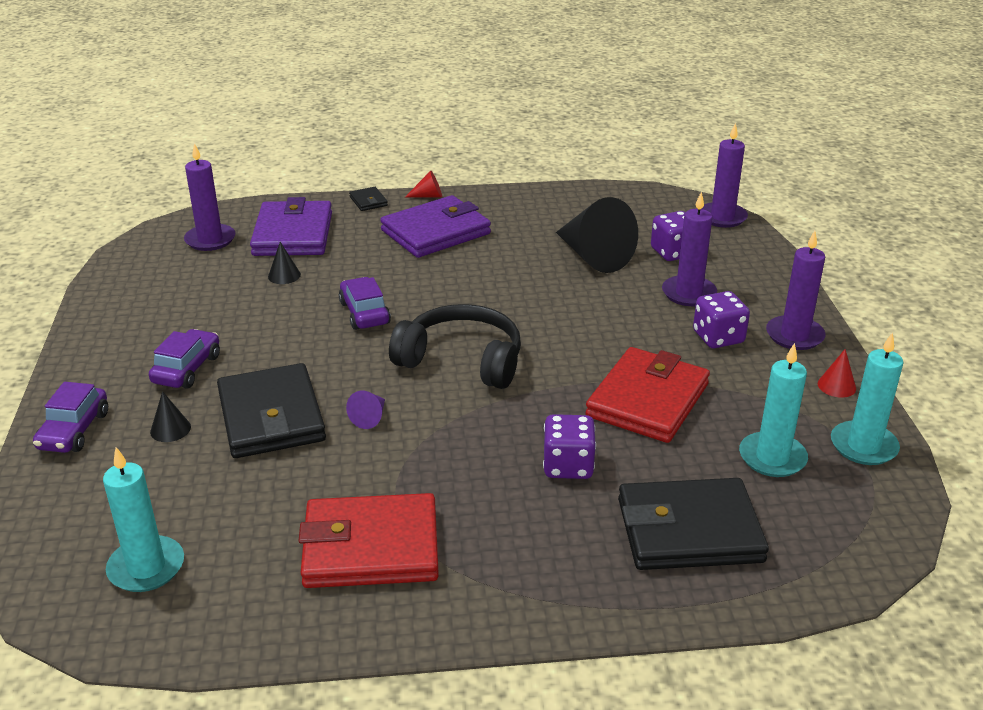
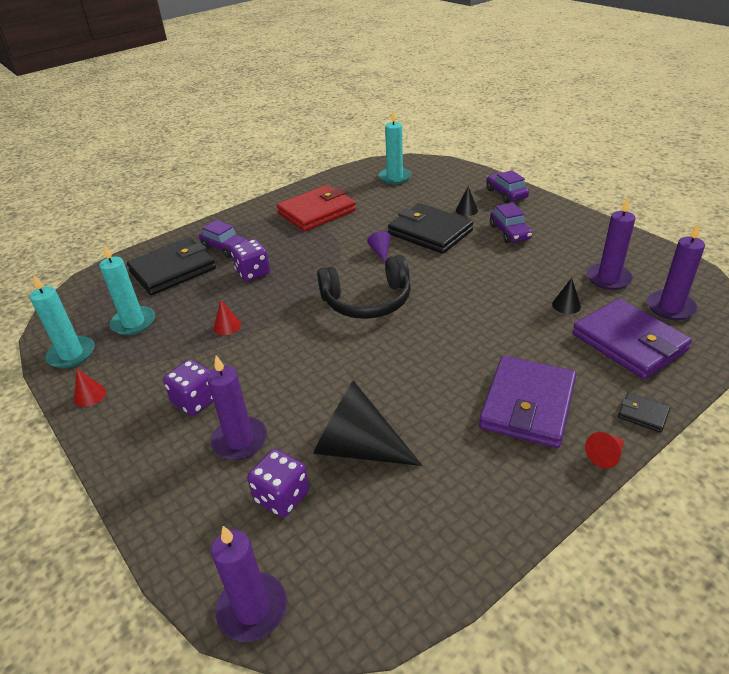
camera: 150 degrees right, 5 degrees up
(364, 313) = (469, 303): purple car -> purple car (225, 248)
(648, 400) = (227, 326): red wallet -> red cone
(794, 336) = (128, 433): purple candle -> purple candle (608, 279)

